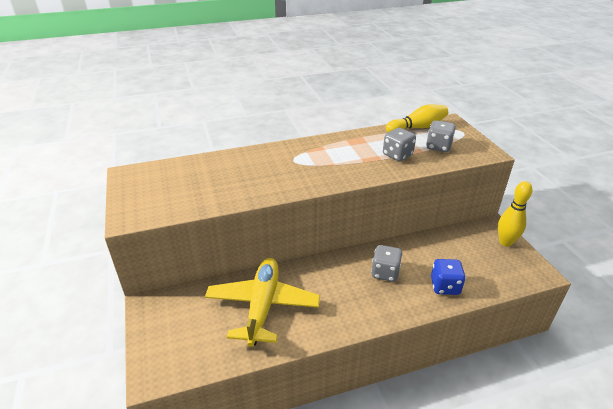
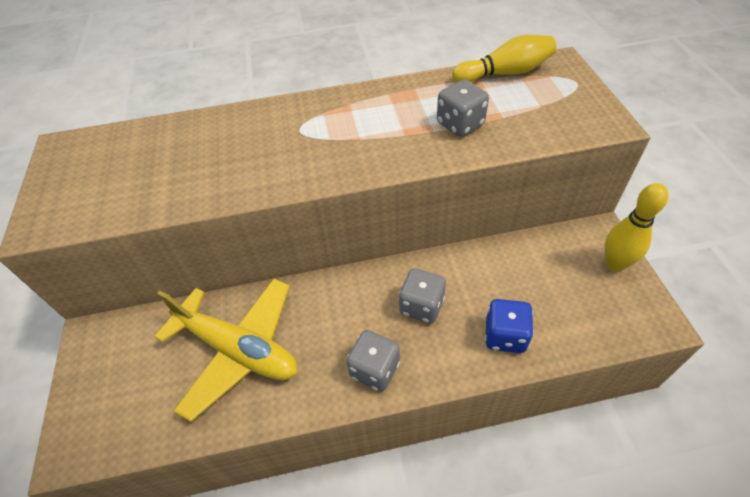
camera: 10 degrees right, 15 degrees up
(262, 306) = (238, 350): yellow plane -> yellow plane turned 105 degrees clockwise
(438, 147) = (529, 110): grey dice -> grey dice (375, 369)

